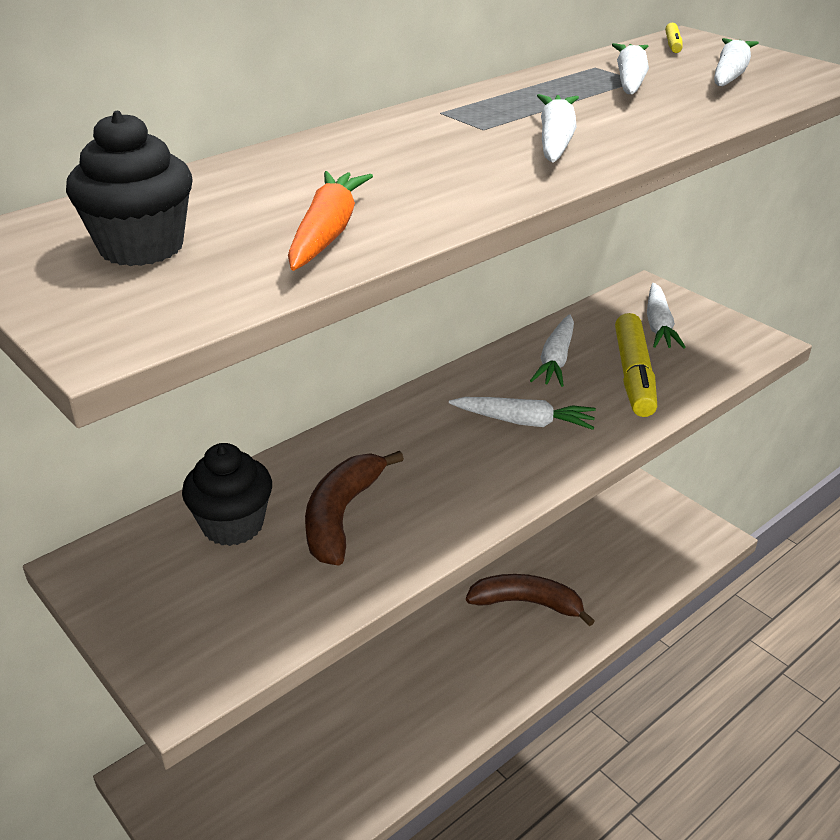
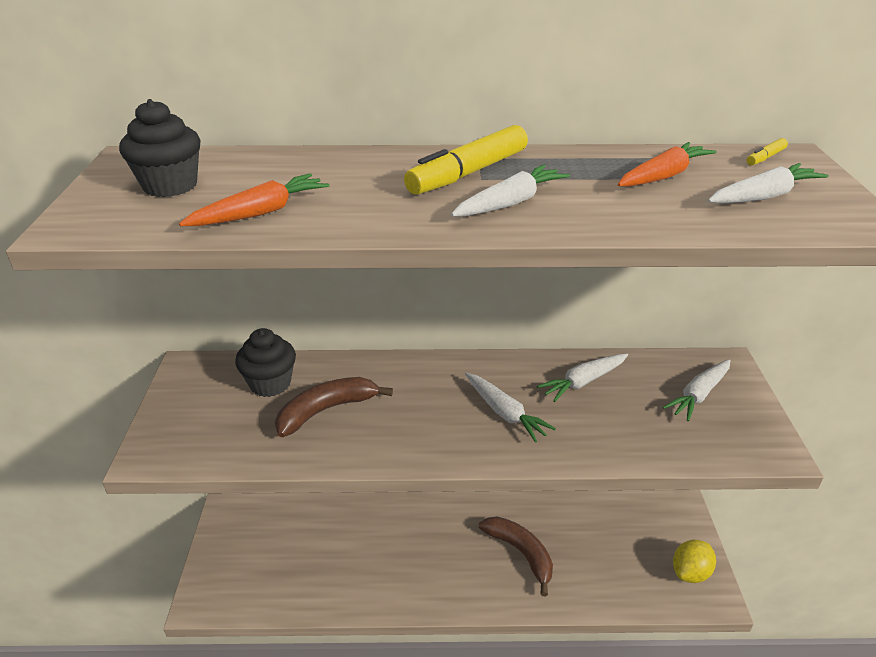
camera: 40 degrees right, 0 degrees up
(630, 80) = (663, 176): white carrot -> orange carrot
(633, 375) = (627, 421): yellow marker -> yellow marker (468, 173)
(677, 528) = (690, 572): none -> yellow lemon

